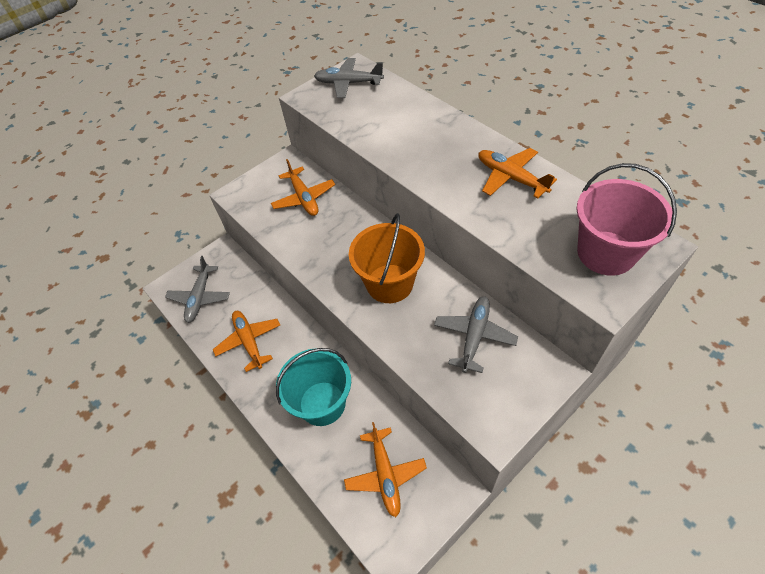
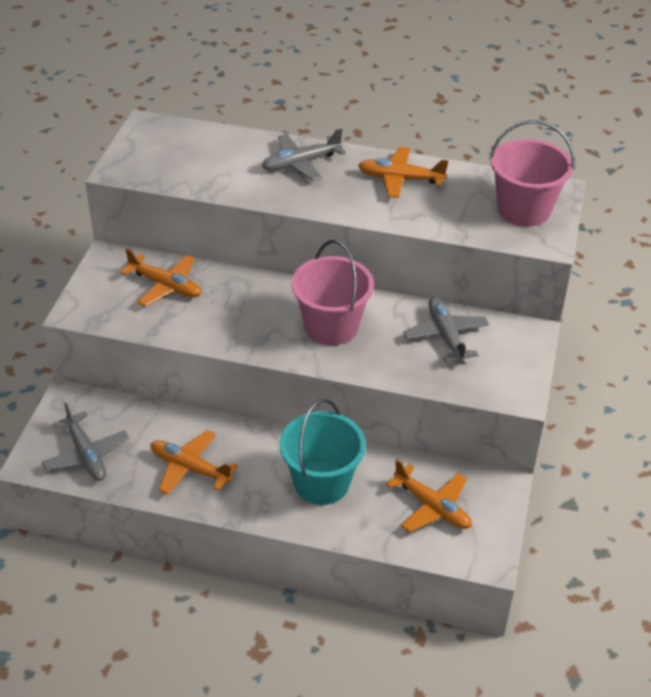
camera: 40 degrees left, 10 degrees down
(348, 83) = (155, 143): grey plane -> grey plane (301, 163)
(389, 283) = (331, 326): orange bucket -> pink bucket

